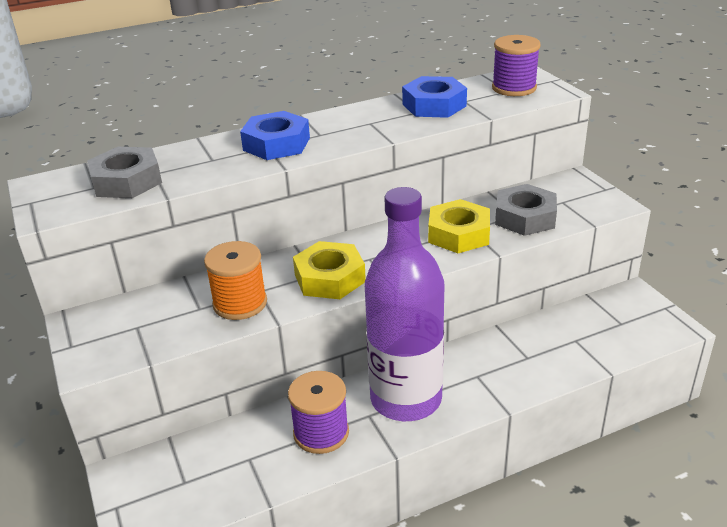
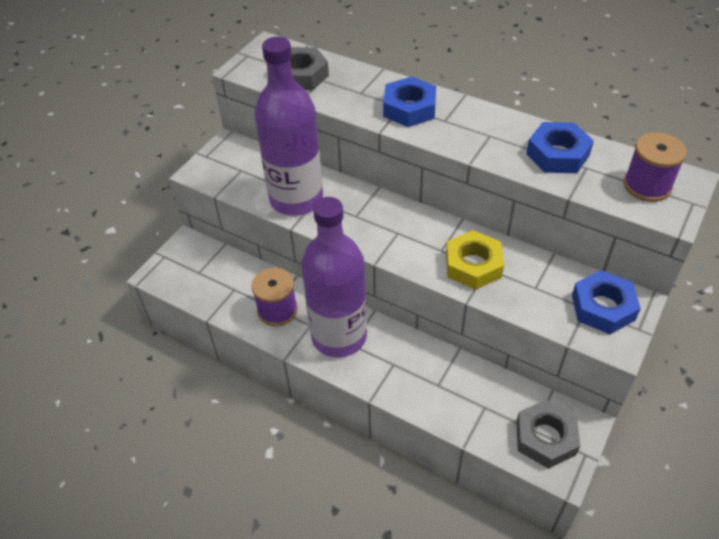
camera: 55 degrees right, 15 degrees up
(240, 303) = (296, 199): orange spool -> purple bottle
(329, 278) = (357, 225): yellow nut -> none
(525, 217) = (535, 294): grey nut -> grey nut (545, 438)
(569, 194) = (603, 307): none -> blue nut

